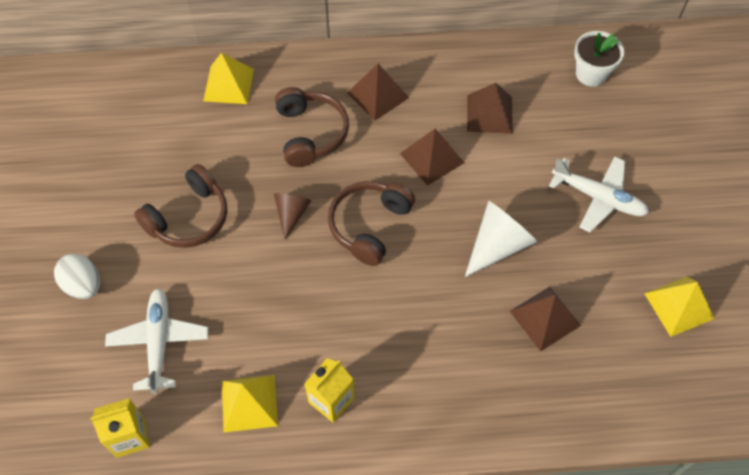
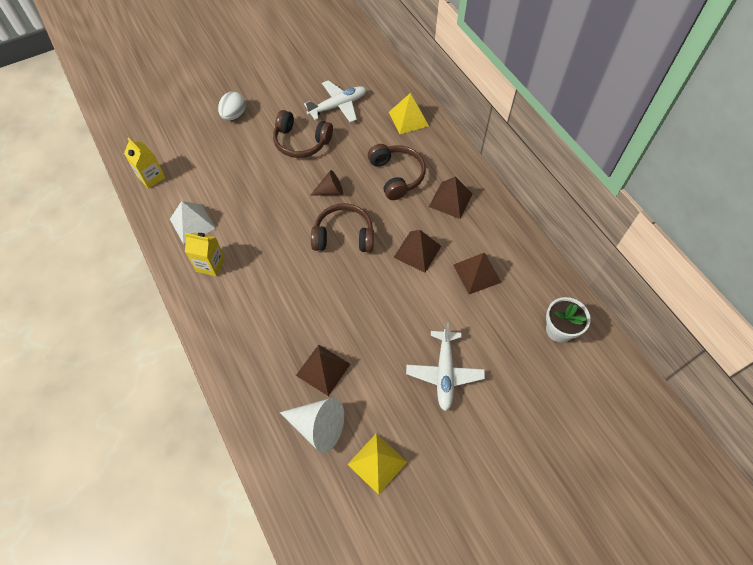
camera: 65 degrees right, 0 degrees up
(159, 342) = (213, 164): white plane -> white plane (338, 106)
(249, 403) = (192, 223): yellow pyramid -> white pyramid
(310, 133) = (396, 176): brown headphones -> brown headphones turned 75 degrees counterclockwise
(498, 245) = (367, 318): white cone -> white cone (318, 426)

